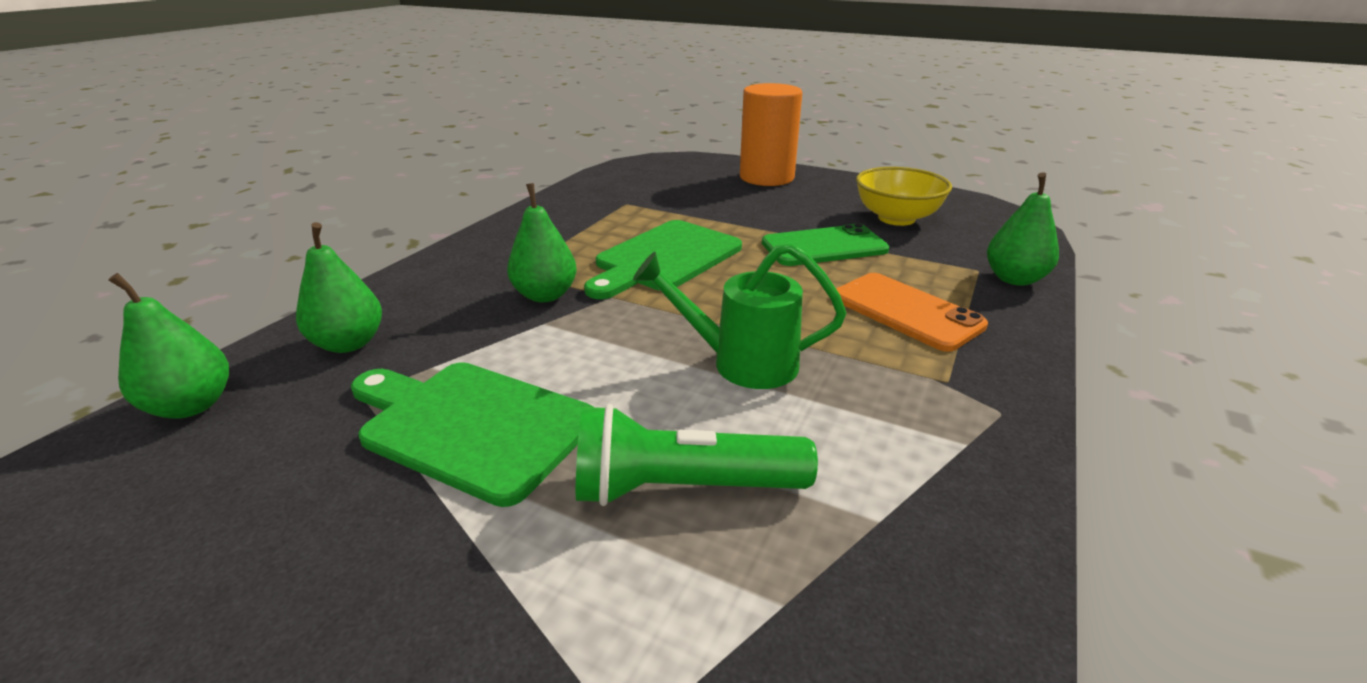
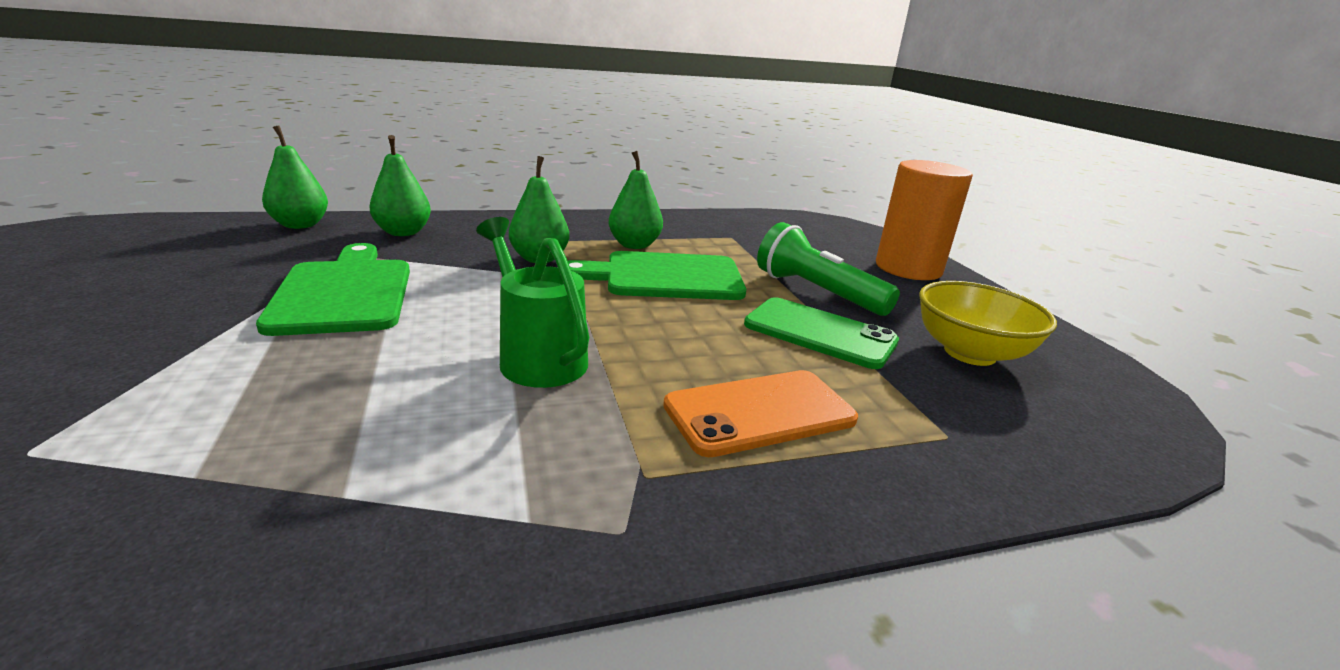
camera: 45 degrees right, 5 degrees down
(683, 487) = (326, 386): green flashlight -> green flashlight (817, 292)
(906, 311) = (760, 413): orange phone -> orange phone turned 60 degrees clockwise
(1014, 279) = (975, 469): green pear -> green pear (634, 245)

